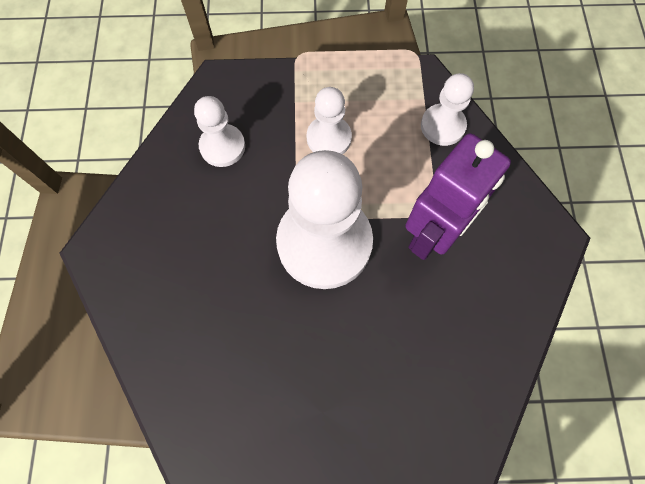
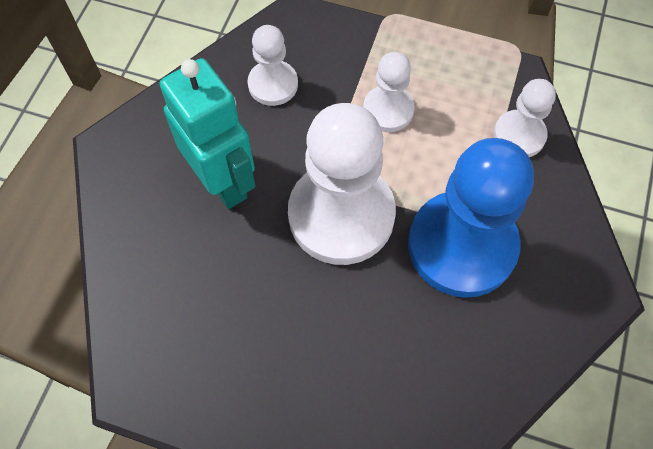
camera: 20 degrees right, 5 degrees down
(212, 247) = (223, 181): none -> turquoise robot
(432, 235) = (462, 246): purple robot -> blue pawn

